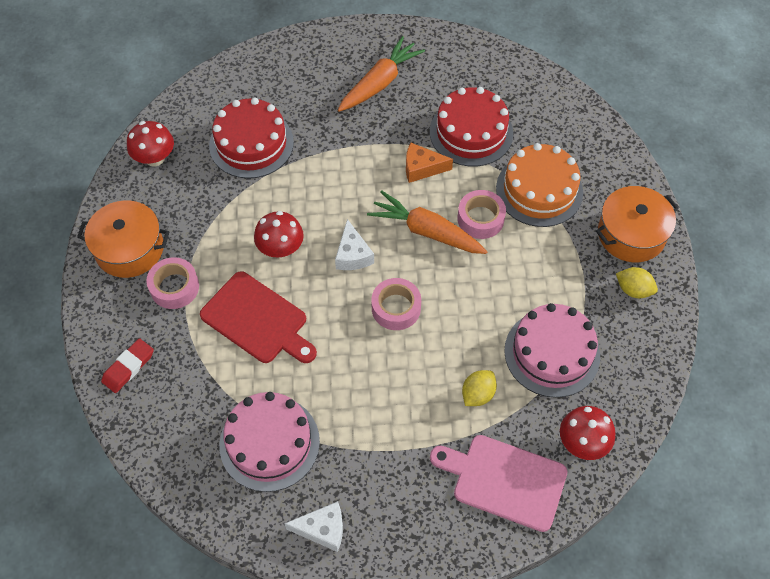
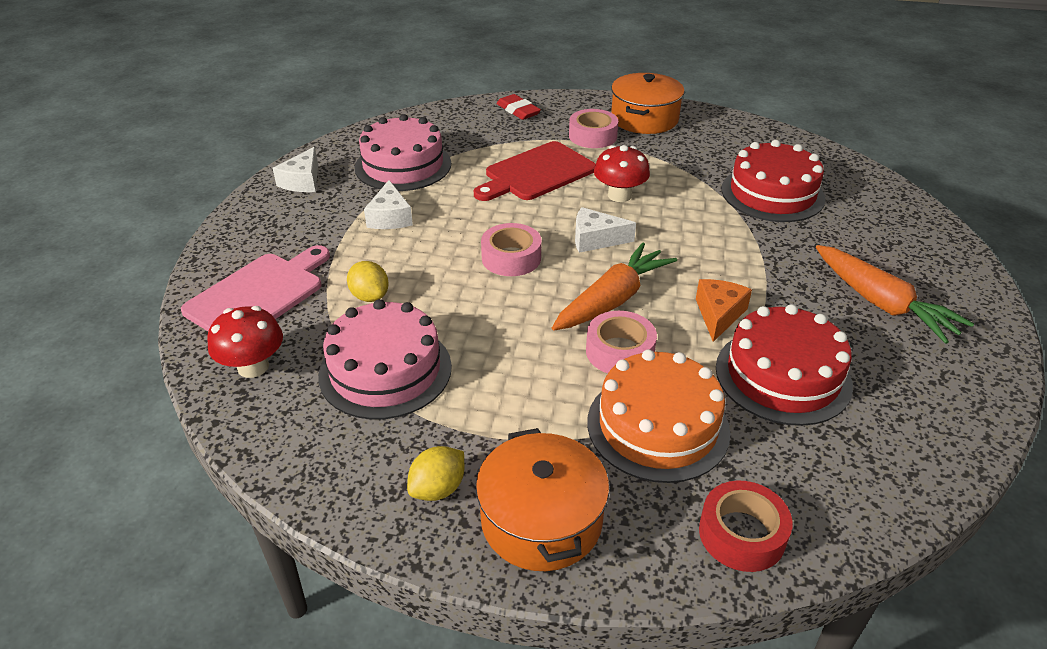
camera: 105 degrees right, 20 degrees down
(155, 158) = (756, 138): red mushroom -> none
(364, 421) = (390, 217): none -> white cheese
(599, 146) = (742, 534): none -> red tape

